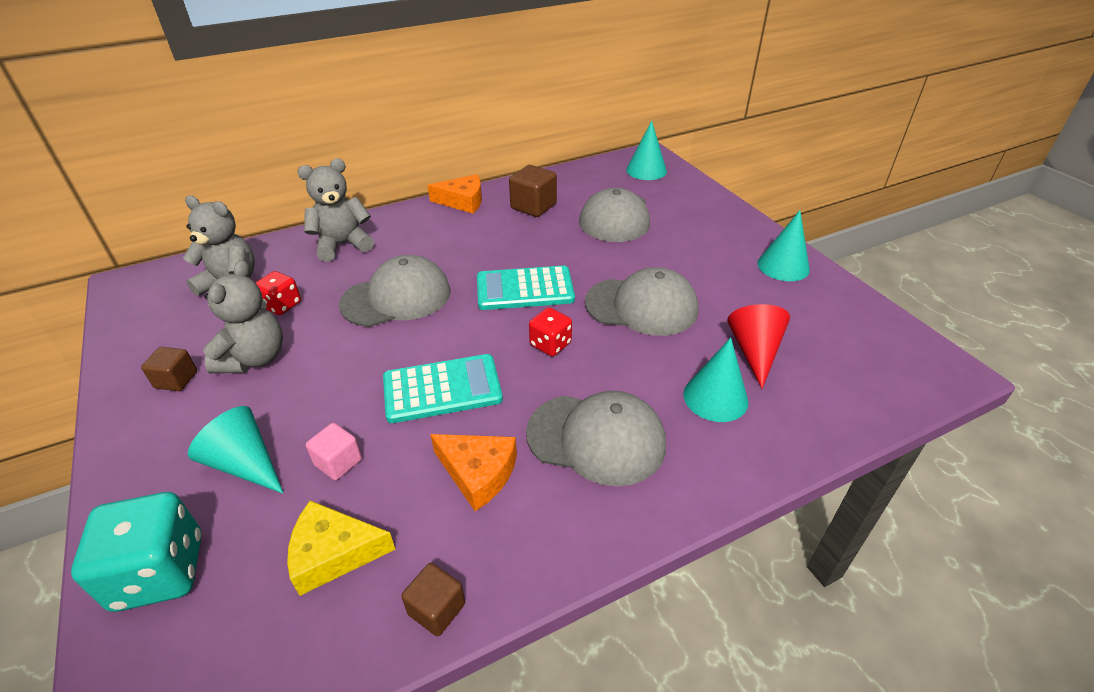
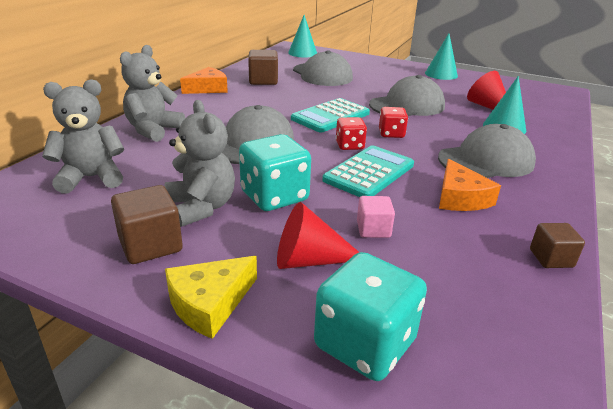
camera: 40 degrees left, 10 degrees down
(176, 380) = (150, 245): brown cube -> brown cube, size x1.57
(245, 463) = (310, 260): turquoise cone -> red cone
(282, 305) = (165, 174): red dice -> red dice (349, 145)
(320, 375) = (274, 196): none -> turquoise dice
(334, 553) = (455, 268): yellow cheese -> yellow cheese (209, 303)
(478, 473) = (460, 197): orange cheese -> orange cheese turned 90 degrees clockwise

